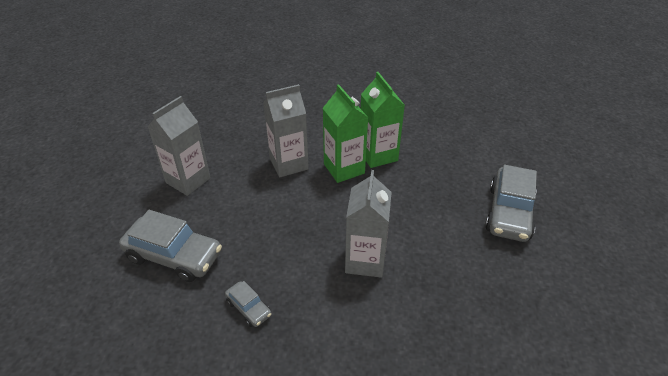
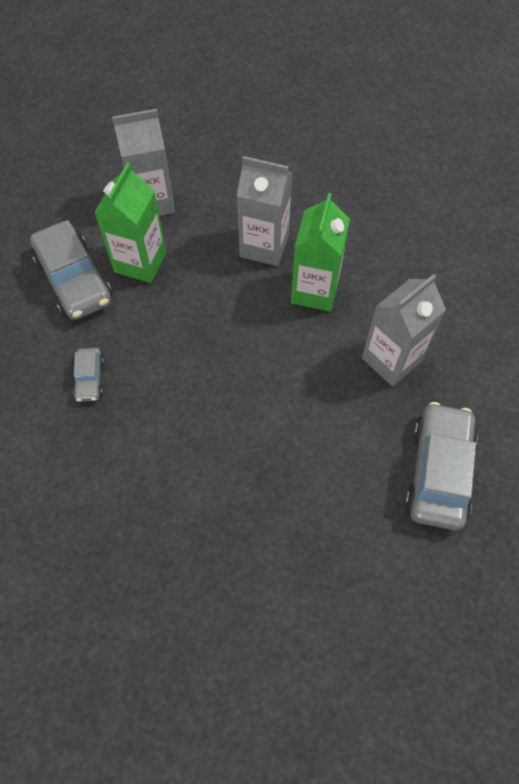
camera: 40 degrees right, 20 degrees up
(365, 260) = (231, 410): grey carton -> grey carton (391, 359)
(378, 155) = (369, 298): green carton -> green carton (140, 262)
(509, 213) = (438, 471): grey car -> grey car turned 135 degrees clockwise

